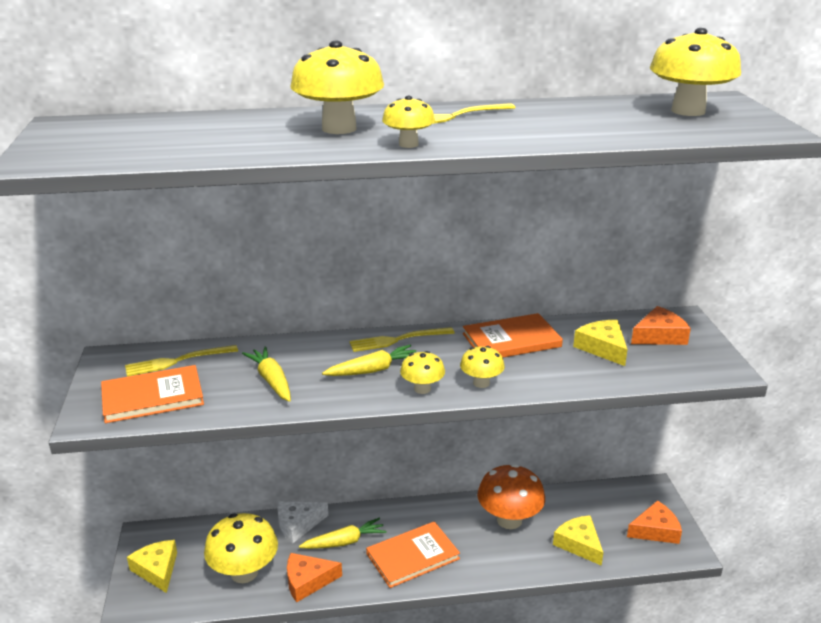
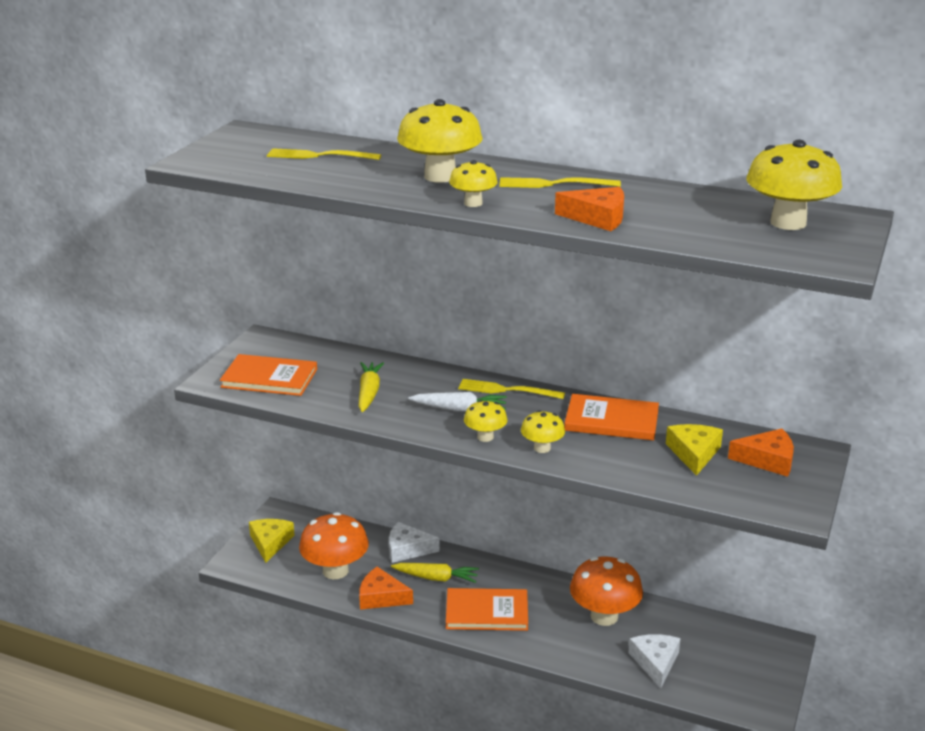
camera: 30 degrees right, 0 degrees up
(177, 361) = (310, 355): yellow fork -> yellow fork (318, 156)
(244, 572) = (335, 571): yellow mushroom -> orange mushroom
(373, 370) = (459, 409): yellow carrot -> white carrot
(579, 544) = (655, 662): yellow cheese -> white cheese
(655, 530) = (748, 681): orange cheese -> orange cheese (597, 218)

